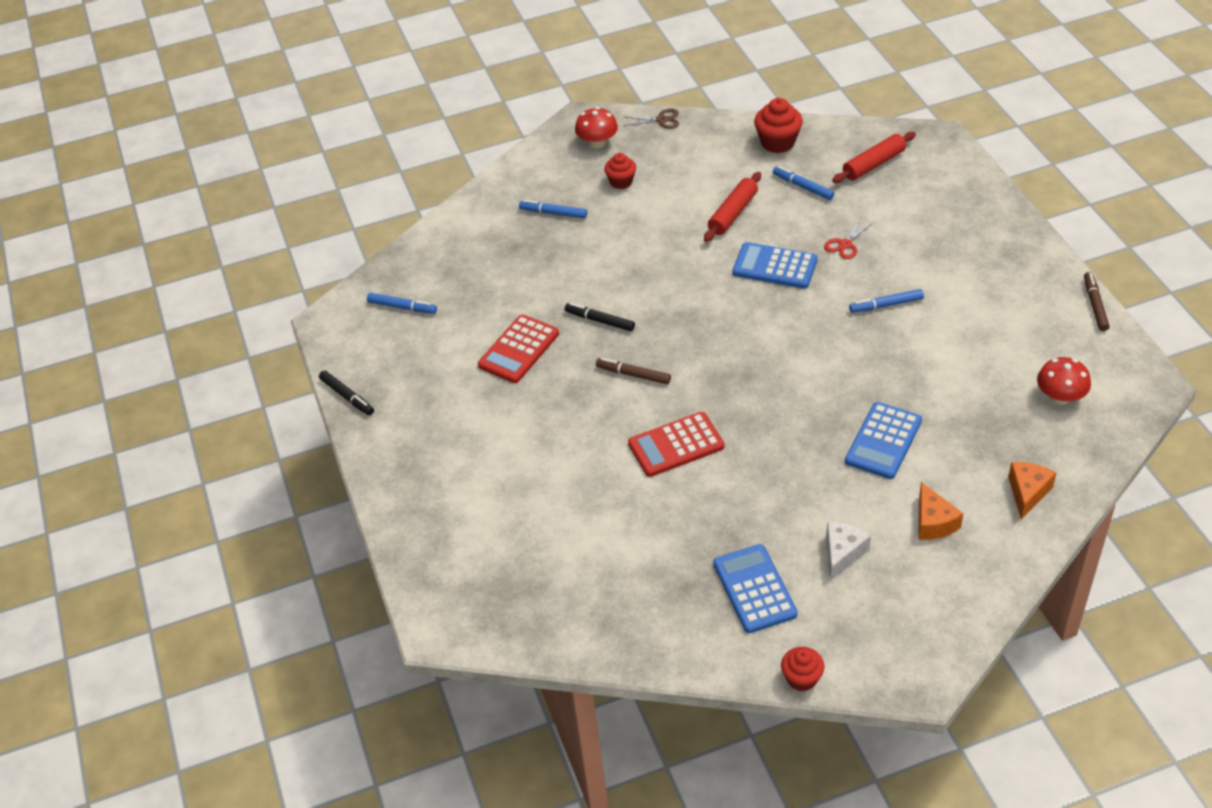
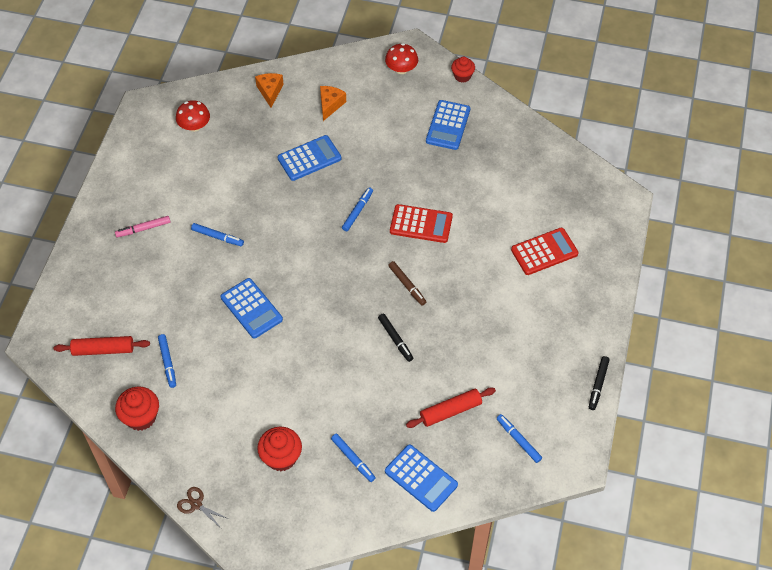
camera: 150 degrees left, 10 degrees up
(347, 396) = (598, 385): black marker -> black marker turned 150 degrees counterclockwise
(477, 233) = (421, 478): none -> blue calculator
(519, 350) = (463, 350): red calculator -> red calculator (544, 252)
(597, 143) = (263, 514): red mushroom -> red mushroom (401, 69)
(621, 182) = (281, 457): red cupcake -> red cupcake, size x1.53
(733, 213) = (234, 371): red rolling pin -> red rolling pin (450, 411)
(763, 416) = (357, 211): none -> blue marker
(842, 554) = (389, 116): white cheese -> none
(845, 244) = (193, 296): red scissors -> none
(971, 269) = (143, 229): none -> pink marker
(1027, 493) = (270, 91): orange cheese -> orange cheese turned 120 degrees clockwise
(1095, 305) = (109, 163): brown marker -> none

